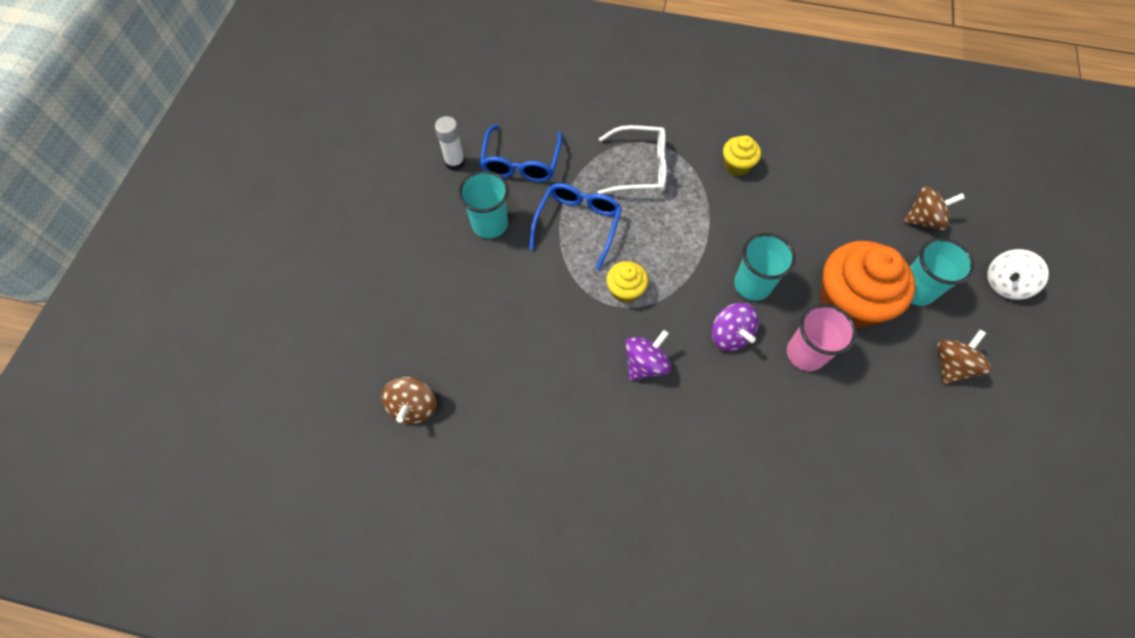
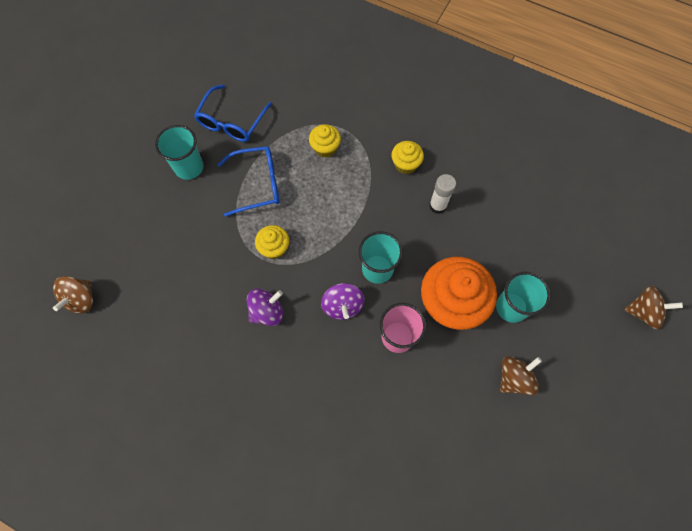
camera: 15 degrees right, 5 degrees up
(455, 162) = (180, 109): white glue stick -> white glue stick (437, 206)
(578, 224) = (257, 184): blue glasses -> blue glasses turned 45 degrees clockwise
(640, 168) = (325, 148): white glasses -> yellow cupcake
(923, 219) = (544, 249): brown spinning top -> brown spinning top (643, 312)
(1004, 284) = (590, 321): white spinning top -> none

